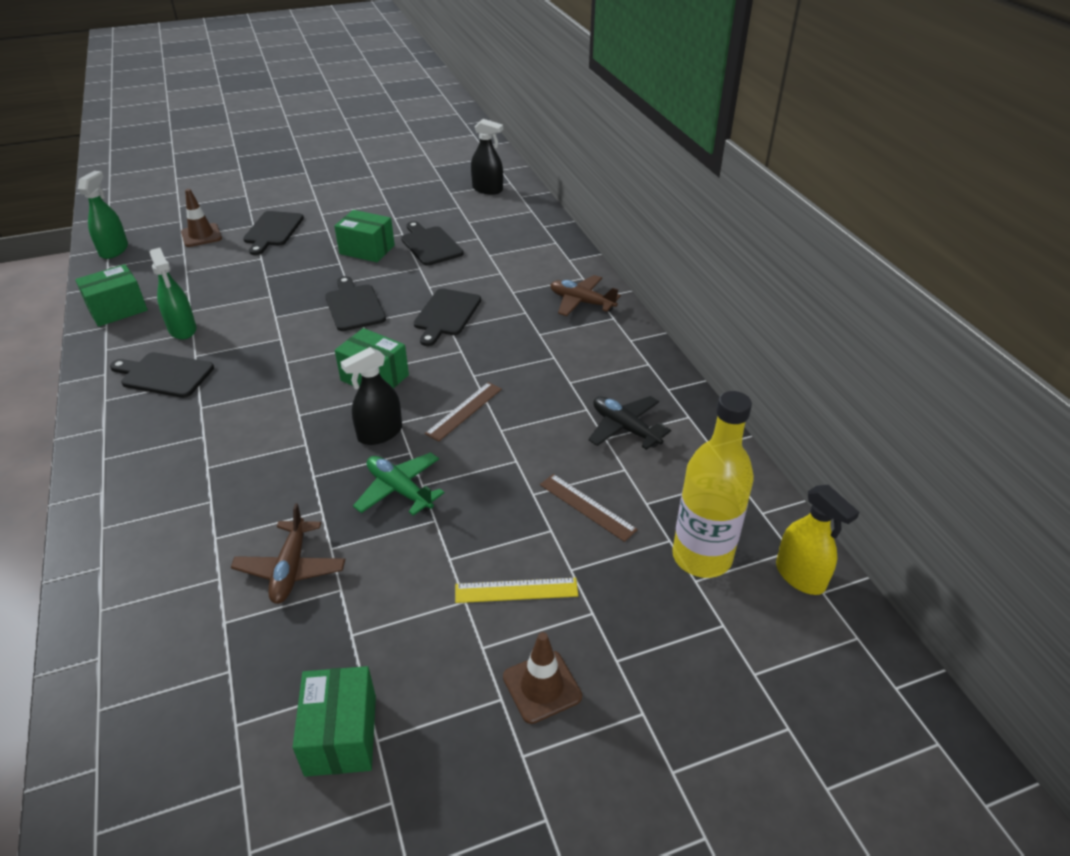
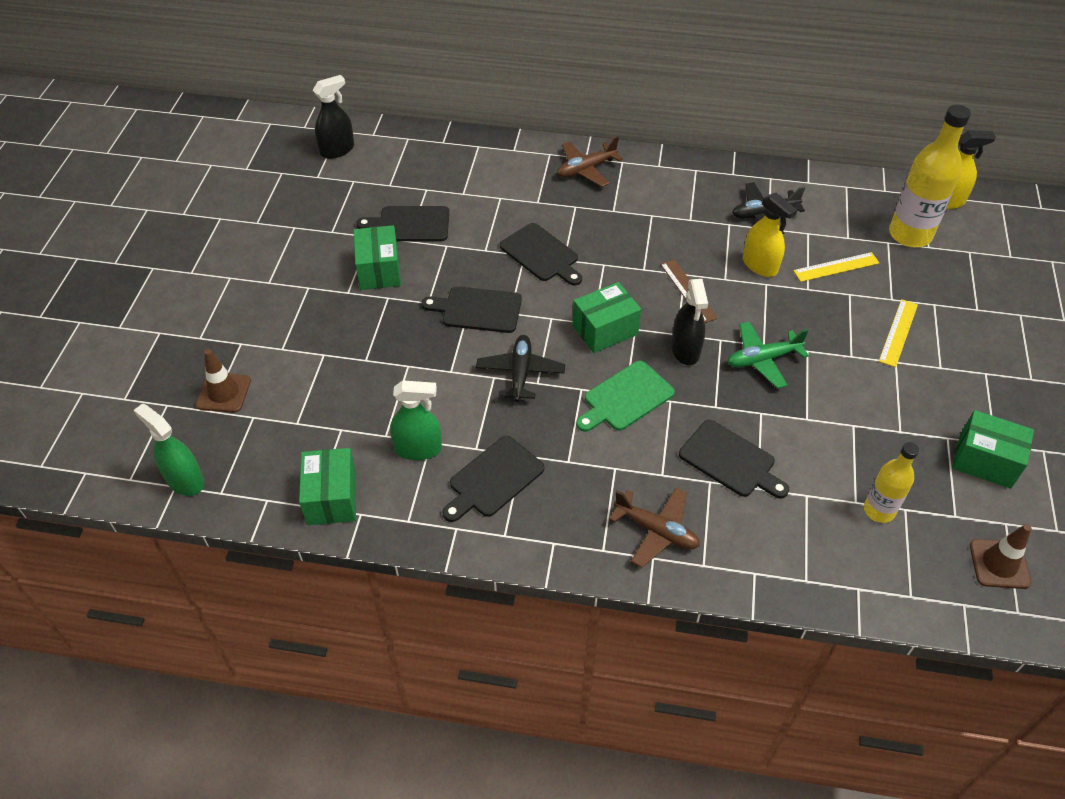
camera: 60 degrees left, 10 degrees up
(218, 646) = (879, 510): none -> yellow bottle
(273, 231) = (270, 330): black cutting board -> black cutting board (730, 461)
(291, 569) = (818, 448): brown plane -> brown plane (656, 531)
(292, 350) = (520, 373): none -> black plane
(294, 416) = (625, 398): none -> green cutting board
(367, 249) = (379, 270): green box -> green box turned 60 degrees counterclockwise
(541, 448) = (760, 265): none -> yellow spray bottle
(542, 687) = (984, 351): brown traffic cone -> brown traffic cone (999, 564)
(587, 507) = (836, 267): brown ruler -> yellow ruler

